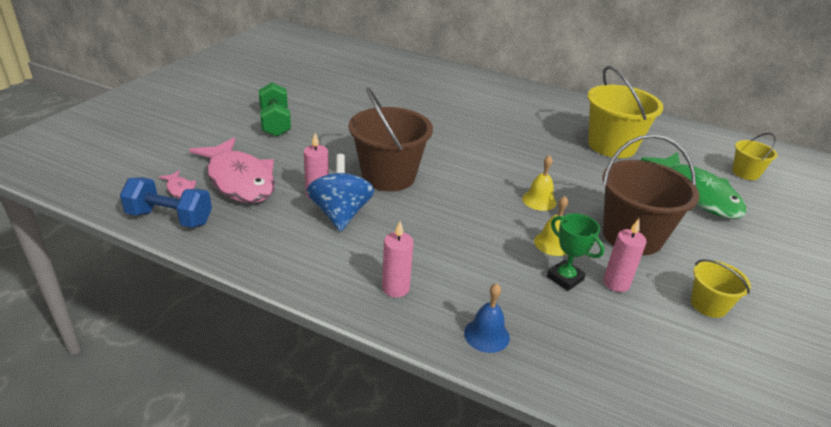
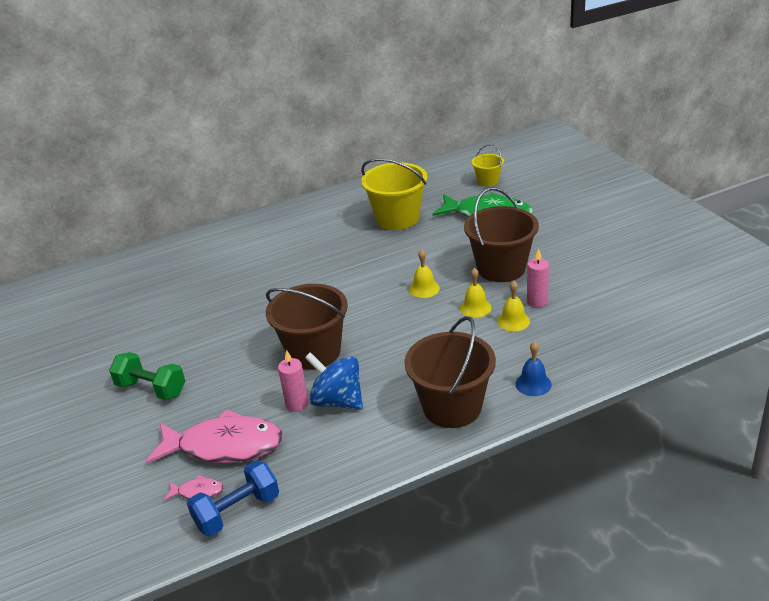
camera: 45 degrees left, 0 degrees up
(395, 288) = (452, 407): pink candle -> brown bucket
(565, 278) = (513, 321): green trophy -> yellow bell
(708, 305) = (586, 275): yellow bucket -> none

